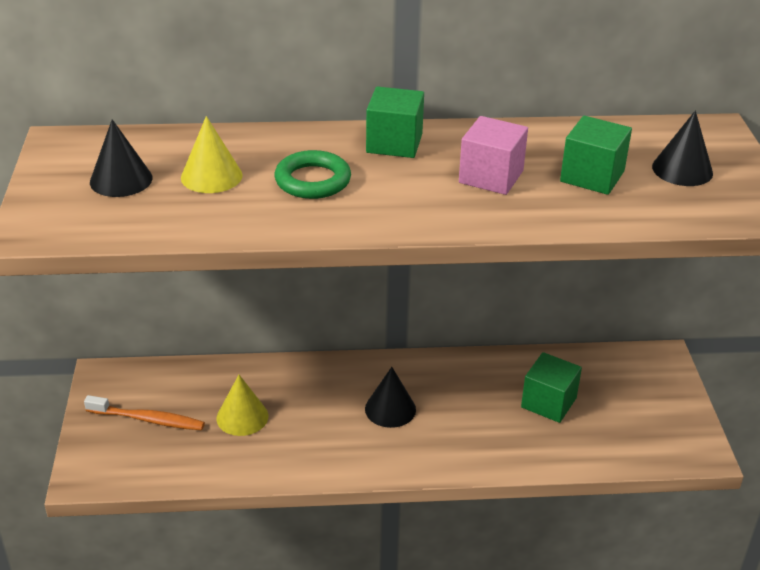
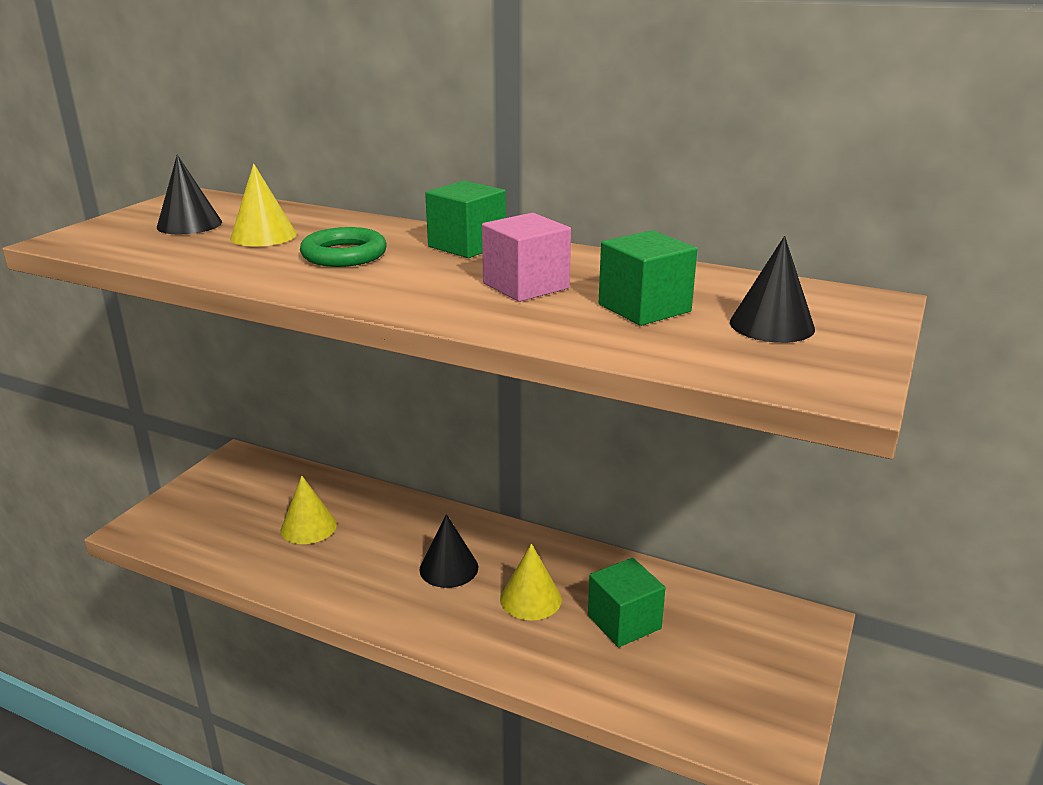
camera: 30 degrees right, 10 degrees down
(148, 419) = (231, 502): orange toothbrush -> none
(471, 410) = (530, 599): none -> yellow cone

